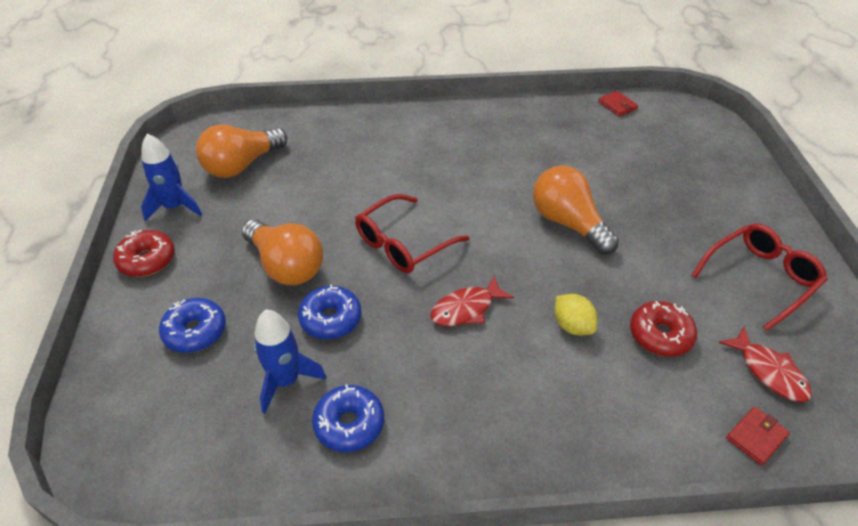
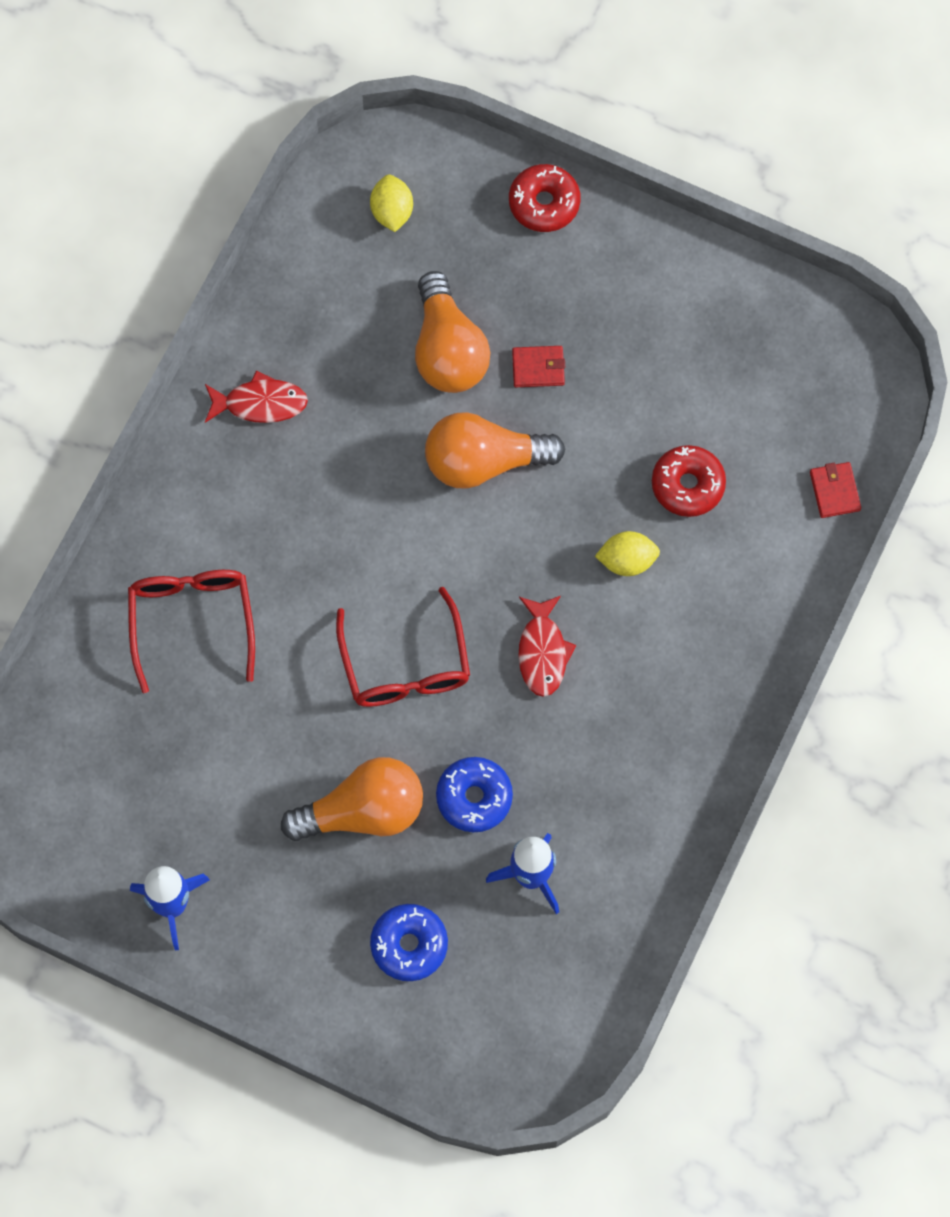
camera: 60 degrees left, 25 degrees up
(147, 260) = (257, 966): red donut -> red donut (544, 203)
(241, 165) = (132, 793): orange light bulb -> orange light bulb (448, 350)
(349, 424) = (616, 838): blue donut -> none
(617, 105) = (306, 238): red wallet -> red wallet (538, 368)
(668, 127) = (392, 212): none -> yellow lemon
(760, 278) = (681, 326): red glasses -> red glasses (192, 621)
(769, 372) = (784, 420): red fish -> red fish (260, 403)

